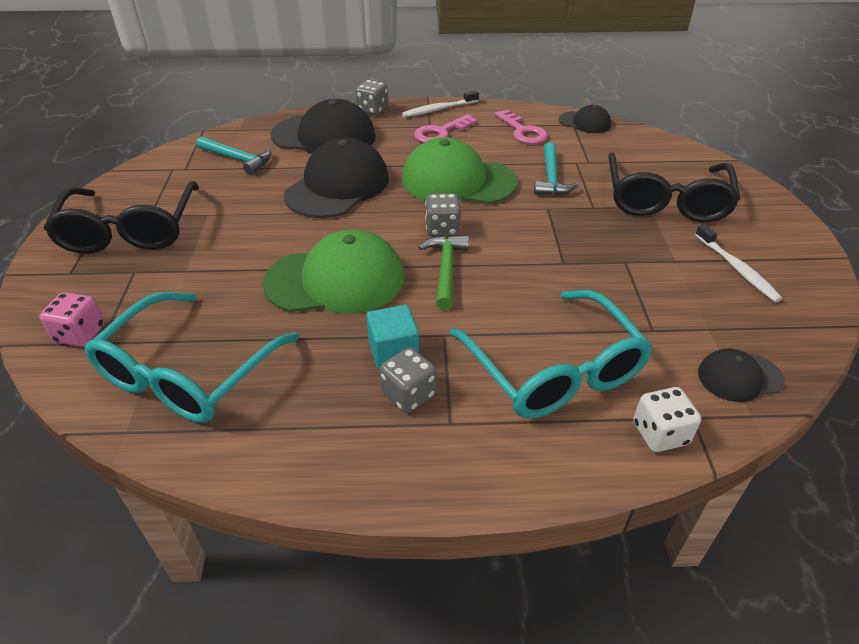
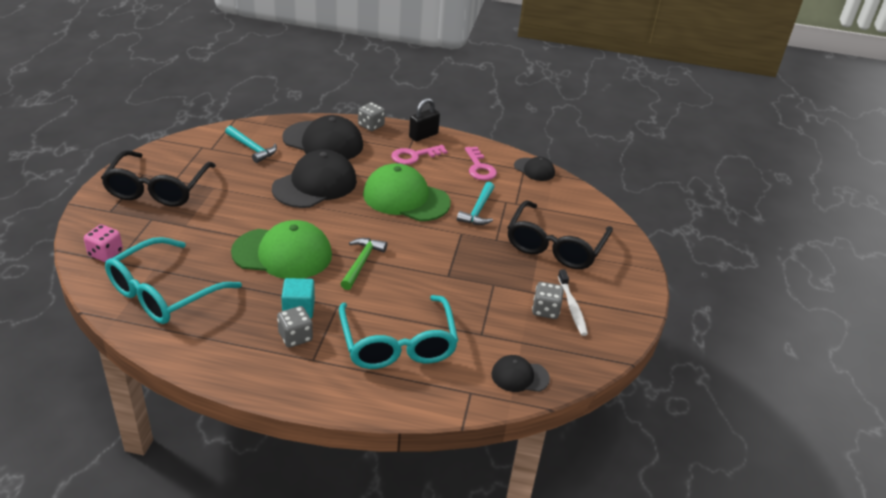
camera: 10 degrees right, 5 degrees down
(439, 109) = (423, 135): white toothbrush -> black padlock
(442, 229) = (375, 233): grey dice -> grey dice (545, 310)
(660, 433) = (442, 396): white dice -> none

